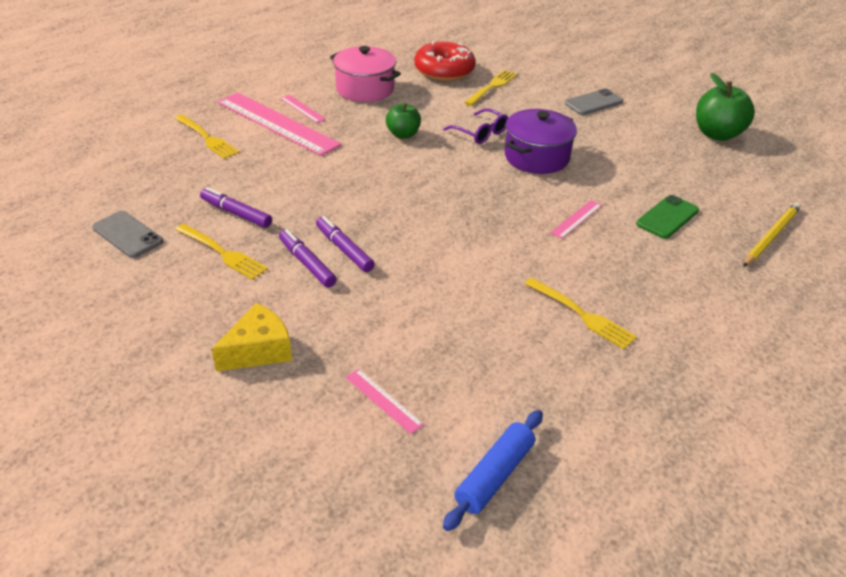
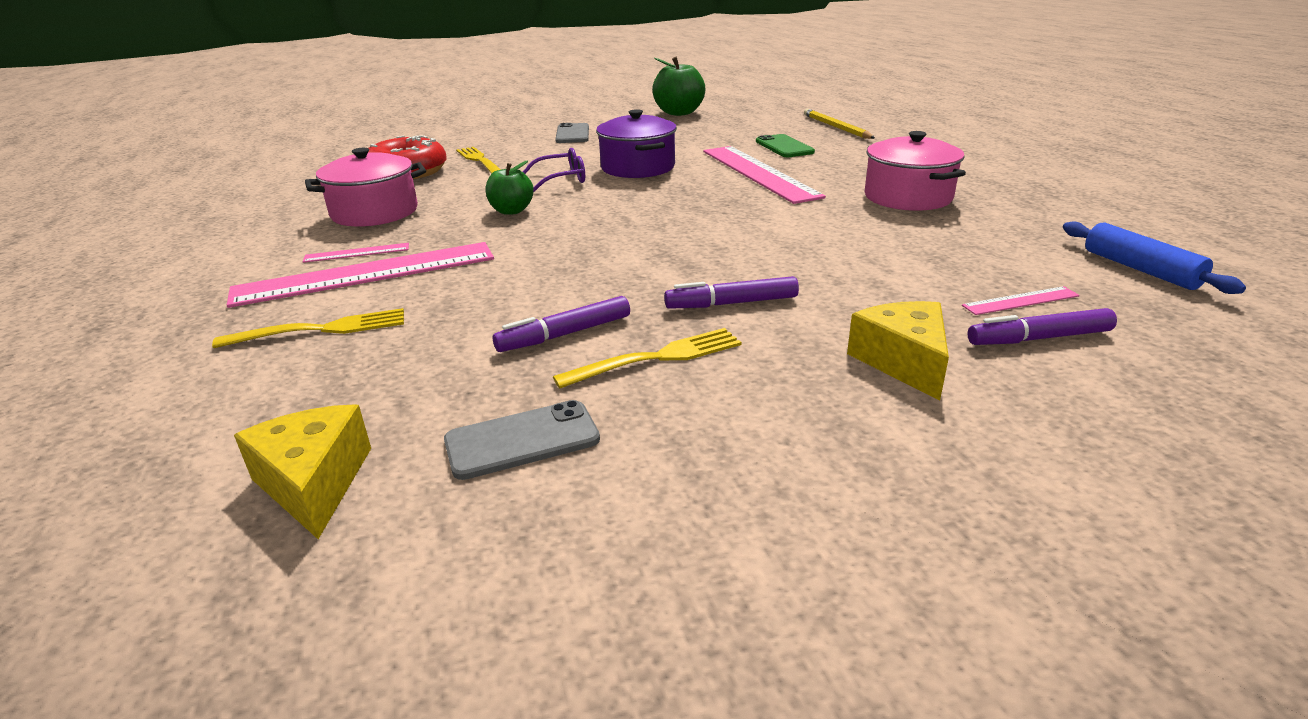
camera: 60 degrees left, 10 degrees down
(80, 193) = (314, 483): none -> yellow cheese
(344, 249) = (719, 277): purple marker -> purple marker (1039, 338)
(576, 219) = (758, 173): pink ruler -> pink ruler, size x2.34
(581, 314) = (908, 197): yellow fork -> pink pot

